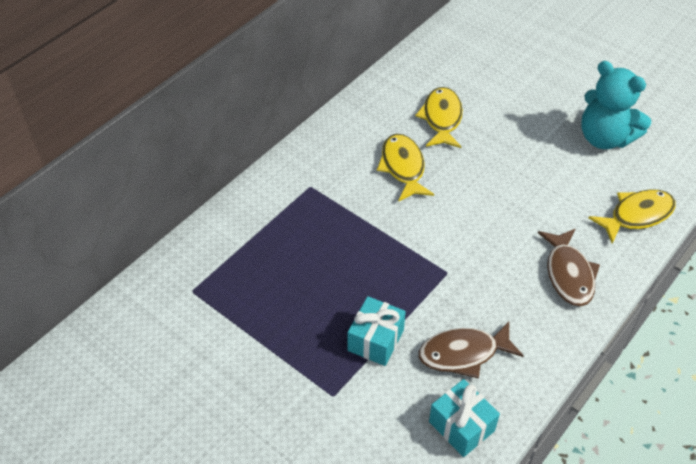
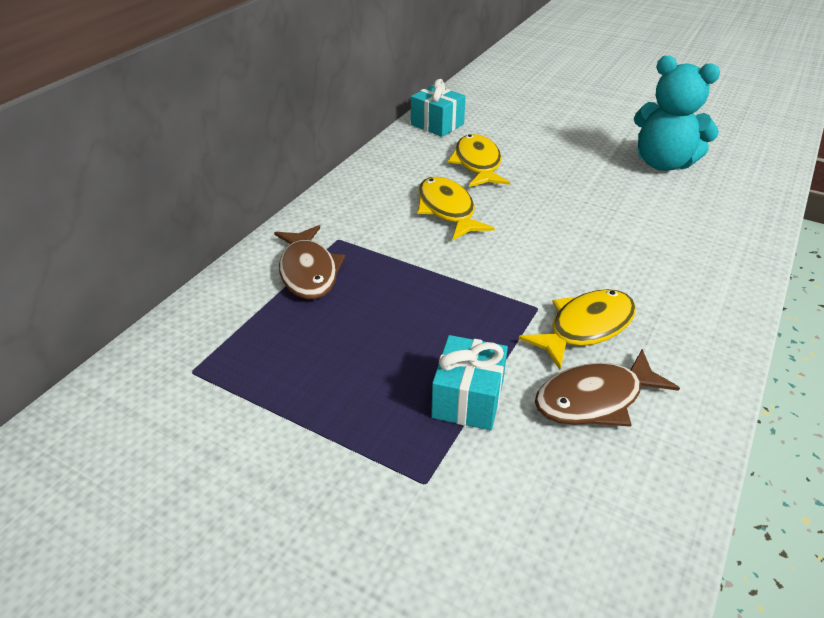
camera: 10 degrees left, 10 degrees down
(461, 426) = (630, 498): turquoise gift -> turquoise gift (437, 124)
(568, 274) = (688, 291): brown fish -> brown fish (308, 271)
(637, 215) = (736, 226): yellow fish -> yellow fish (585, 328)

